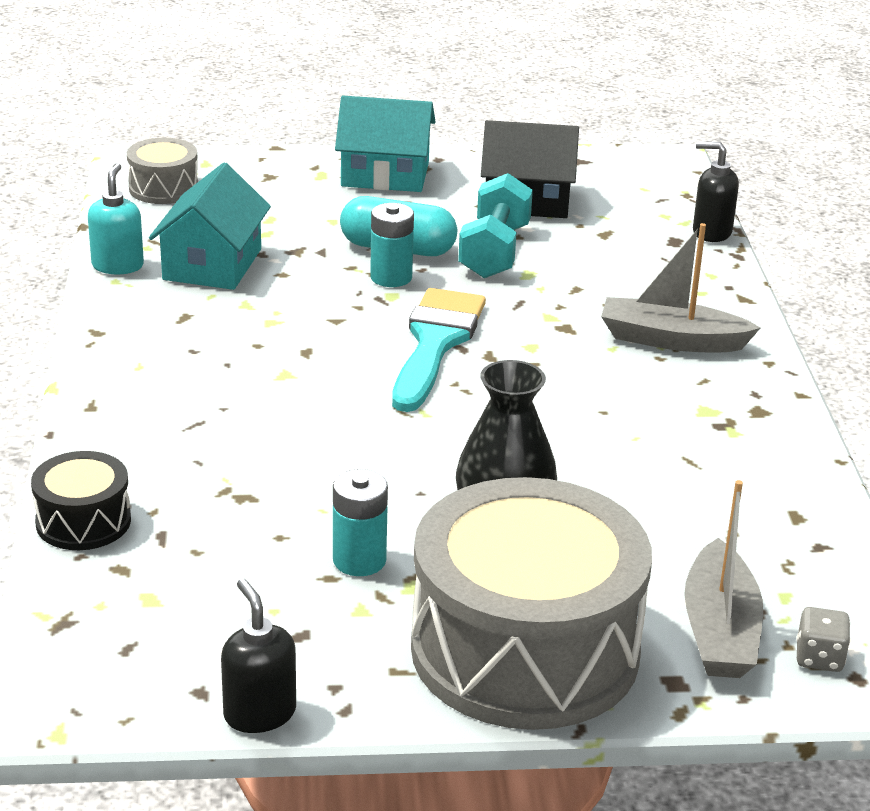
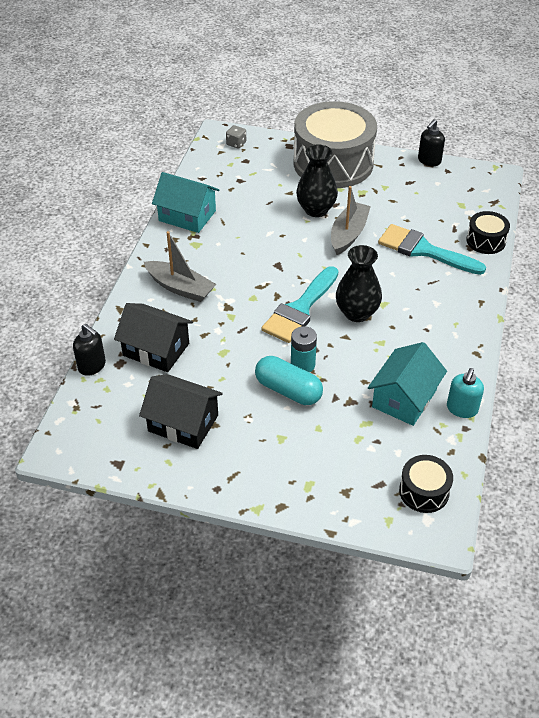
camera: 160 degrees left, 15 degrees up
(163, 188) = (424, 491): grey drum -> black drum
(225, 478) = (423, 250): none -> turquoise brush
(259, 713) = (429, 161): black soap dispenser -> black soap dispenser turned 45 degrees clockwise
(329, 353) = (357, 313): none -> black vase
(359, 560) = (379, 204): turquoise battery -> none
(385, 175) = (263, 475): turquoise house -> turquoise house (187, 216)
(494, 251) = (232, 375): turquoise dumbbell -> none
(635, 262) = (156, 349): none -> black house
(720, 630) = (262, 157): grey boat -> grey boat (348, 234)

